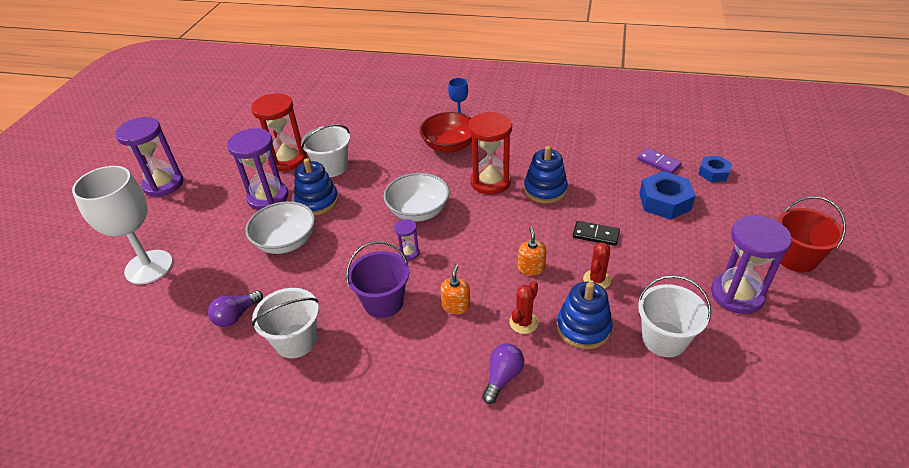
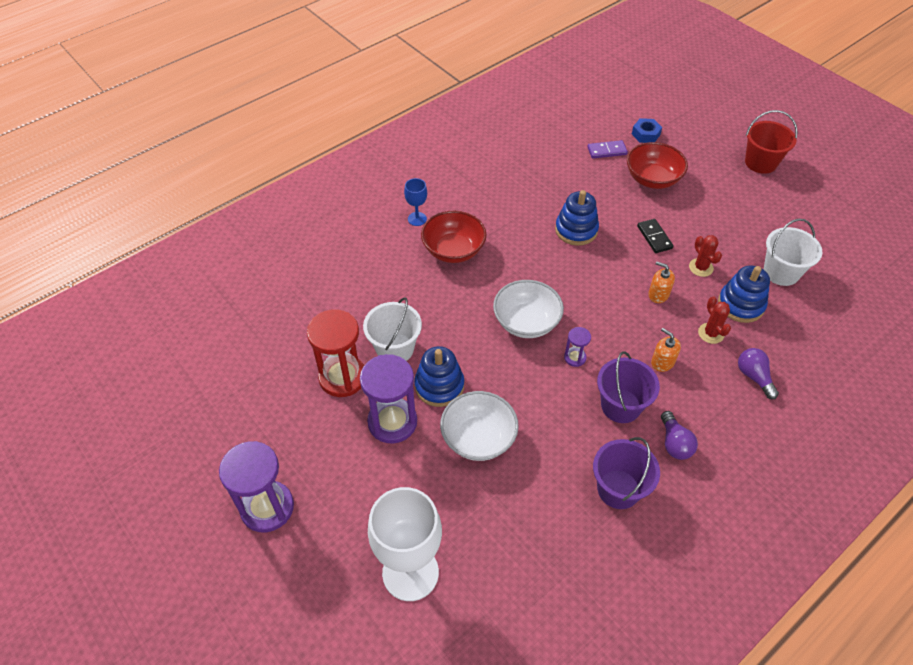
camera: 55 degrees left, 10 degrees up
(236, 316) = (550, 522): purple light bulb -> purple light bulb (674, 443)
(296, 341) = (618, 489): white bucket -> purple bucket
(490, 182) = (533, 255): red hourglass -> none
(595, 235) = (654, 237): black domino -> black domino turned 75 degrees counterclockwise
(664, 201) = (652, 179): blue nut -> red bowl
(736, 295) = (770, 212): purple hourglass -> none

